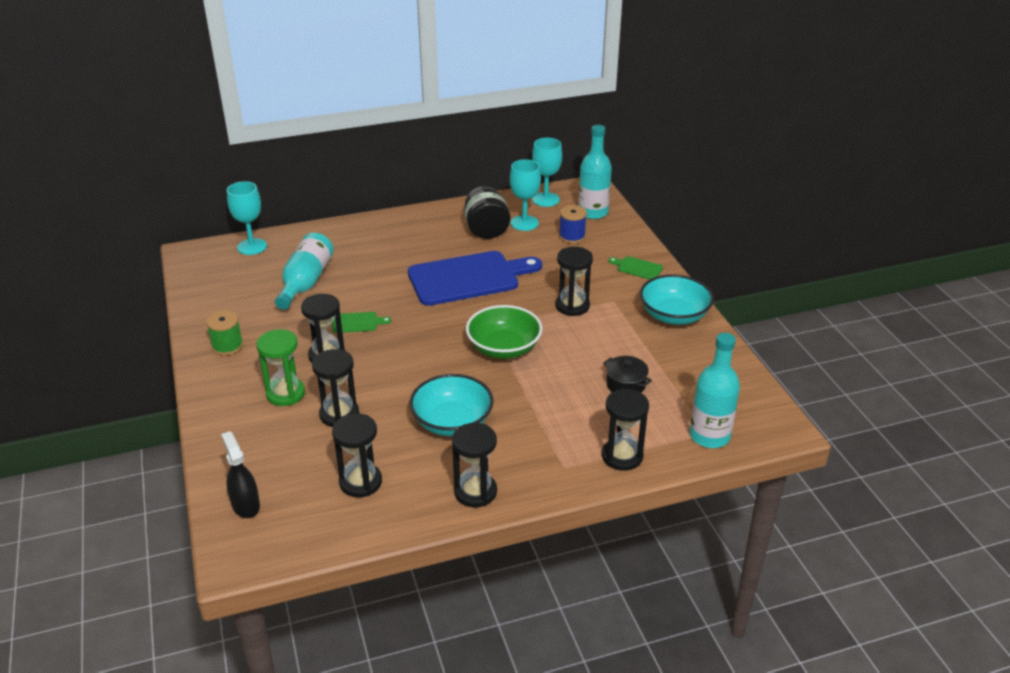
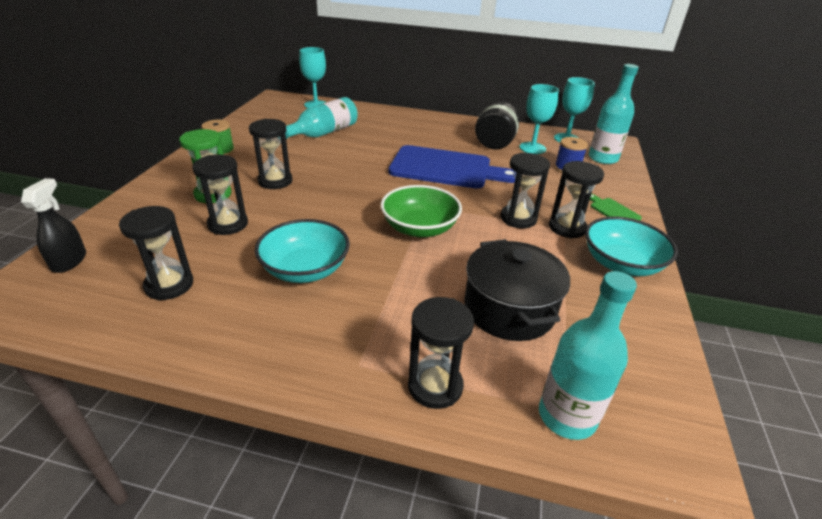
camera: 30 degrees right, 0 degrees up
(357, 323) = (325, 168): green cutting board -> none
(475, 492) = (247, 345): black hourglass -> black hourglass (567, 228)
(625, 385) = (509, 309): black pot -> black pot, size x1.91

